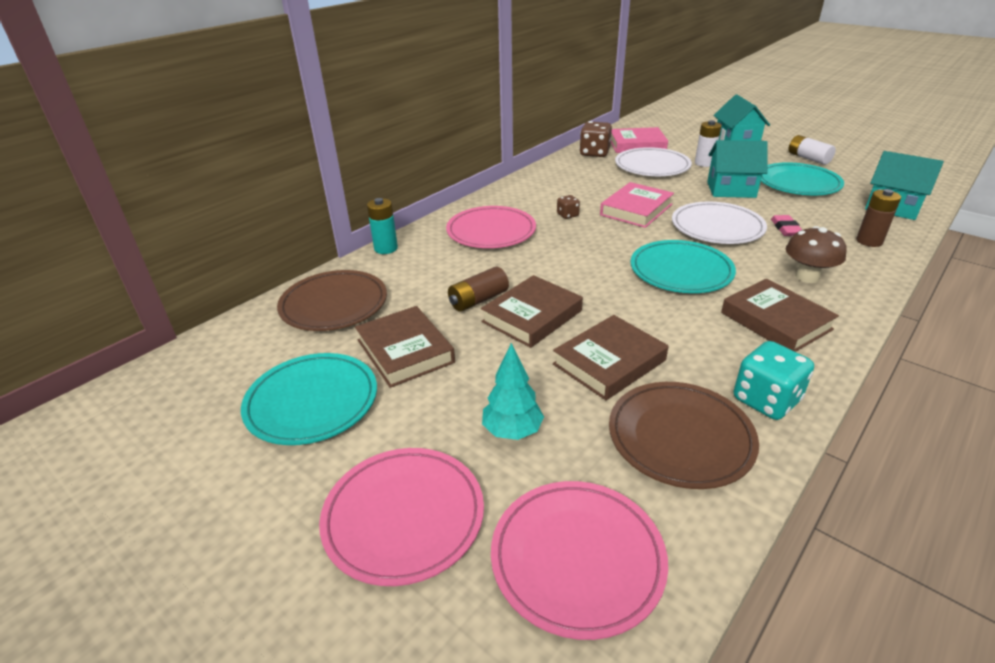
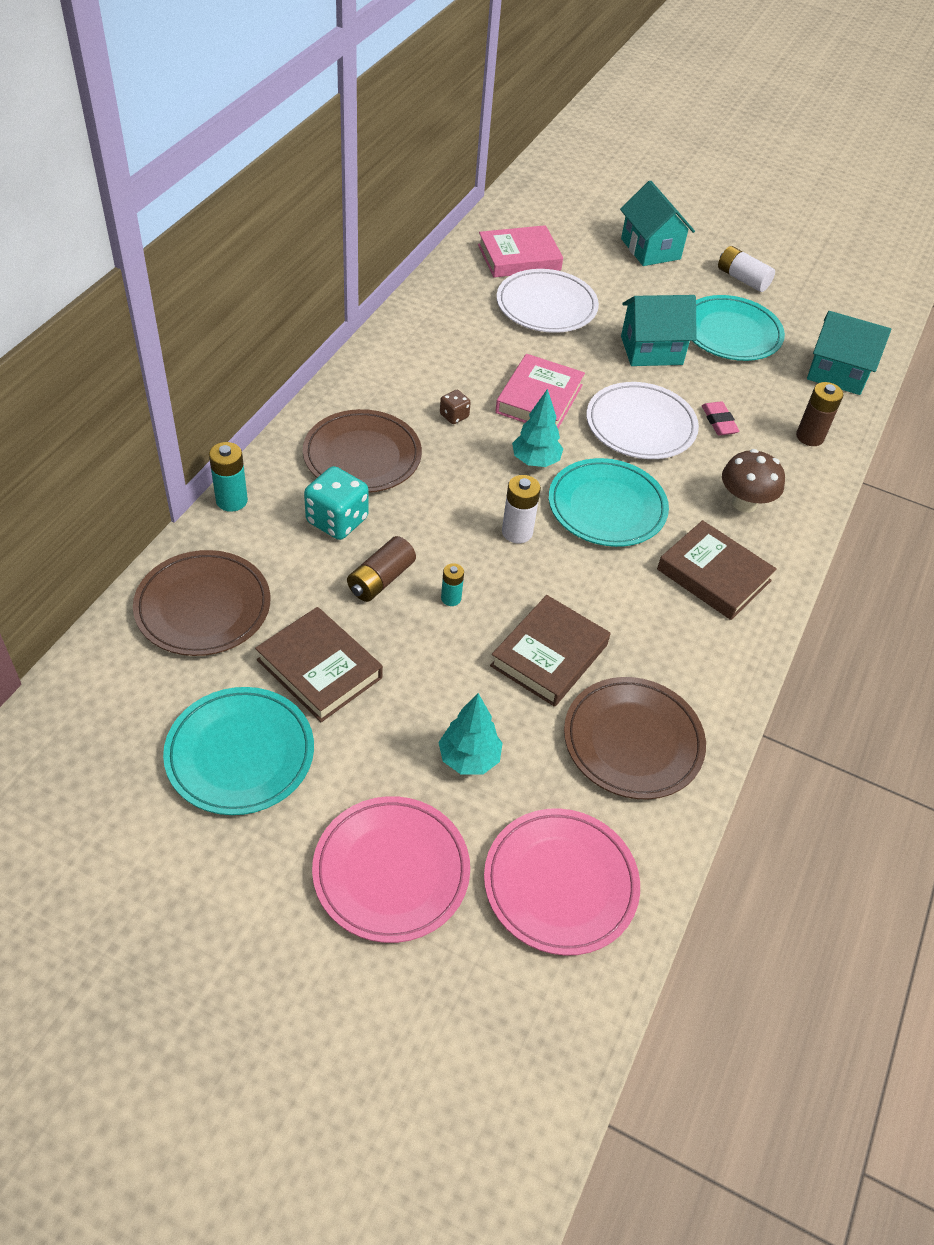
camera: 20 degrees left, 15 degrees up
(491, 231) = (362, 456): pink plate -> brown plate
(532, 316) = (451, 598): brown book -> turquoise battery
(594, 153) = (463, 279): brown dice -> none
(625, 242) = (535, 461): none -> turquoise tree
(704, 163) = (613, 296): white battery -> white battery (517, 532)
(766, 400) = (709, 684): turquoise dice -> turquoise dice (337, 520)

